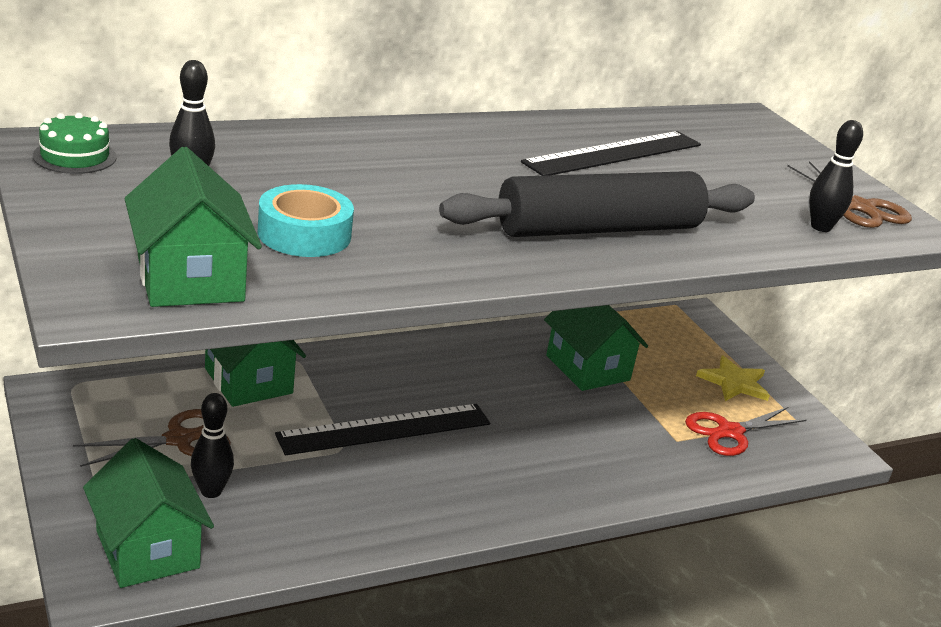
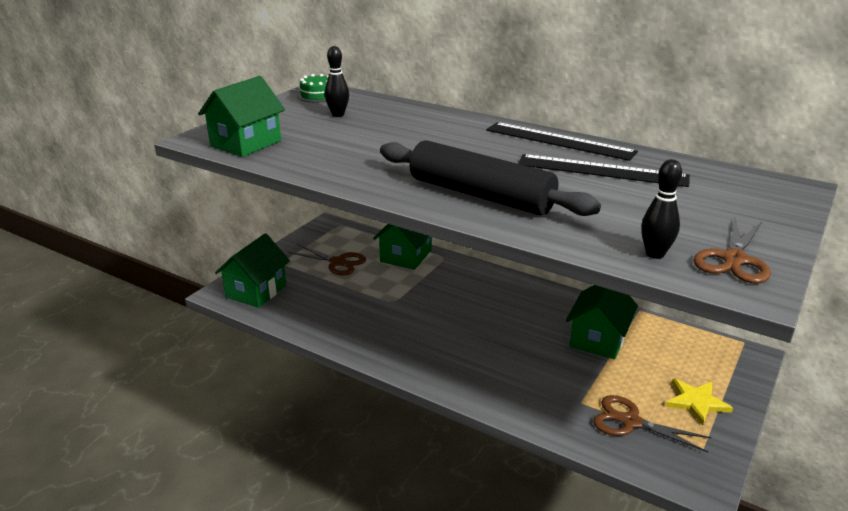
camera: 60 degrees right, 0 degrees up
(211, 491) = (313, 286): black bowling pin -> none
(304, 234) = (328, 145): turquoise tape -> none
(385, 429) = (426, 304): black ruler -> black ruler (559, 141)
(730, 432) = (630, 422): red scissors -> brown scissors

